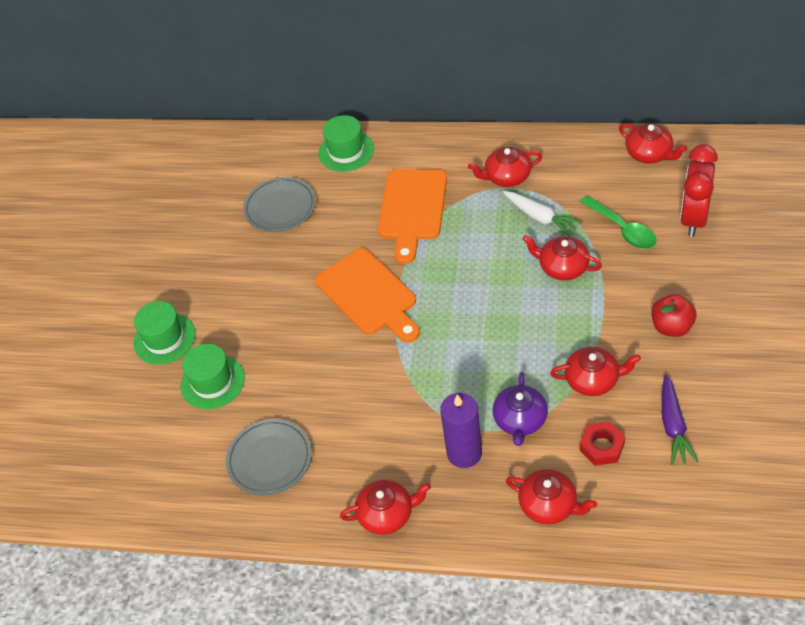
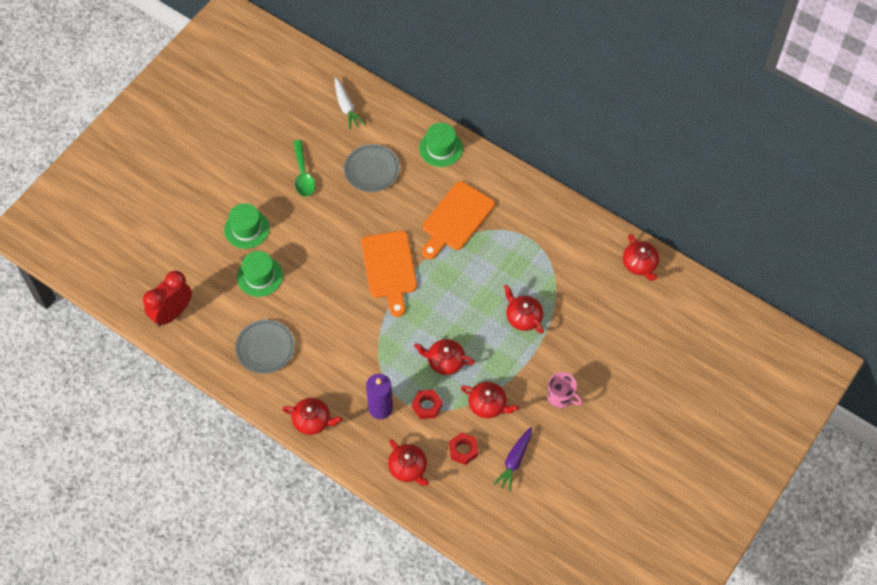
camera: 20 degrees right, 10 degrees up
(507, 176) = (533, 229): red teapot -> red teapot (445, 361)
(520, 420) = (427, 406): purple teapot -> red nut
(540, 217) = (534, 272): white carrot -> white carrot (346, 107)
(623, 229) = (581, 311): green spoon -> green spoon (303, 174)
(671, 327) = (561, 397): red apple -> pink mug
(693, 218) = (632, 329): red clock -> red clock (172, 313)

